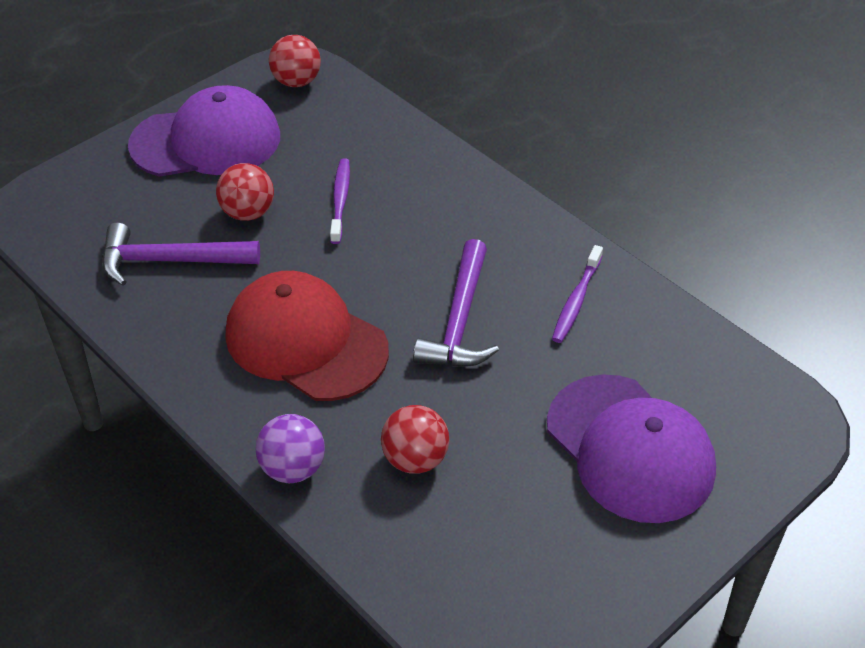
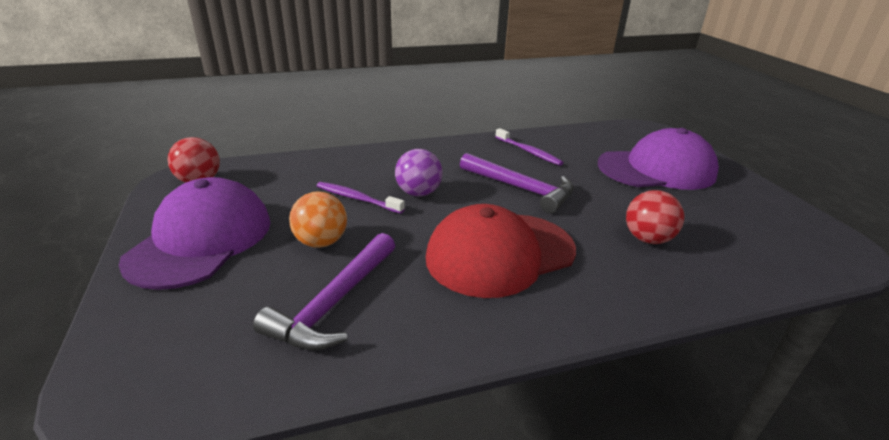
camera: 65 degrees left, 15 degrees down
(248, 213) = (321, 242): red ball -> orange ball
(293, 468) = (643, 298): purple ball -> purple ball (418, 193)

